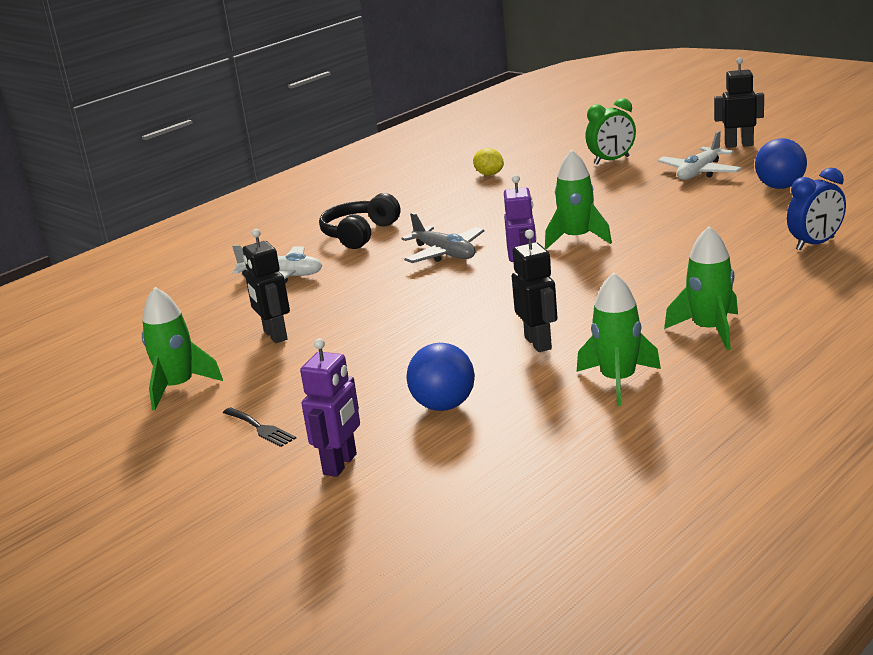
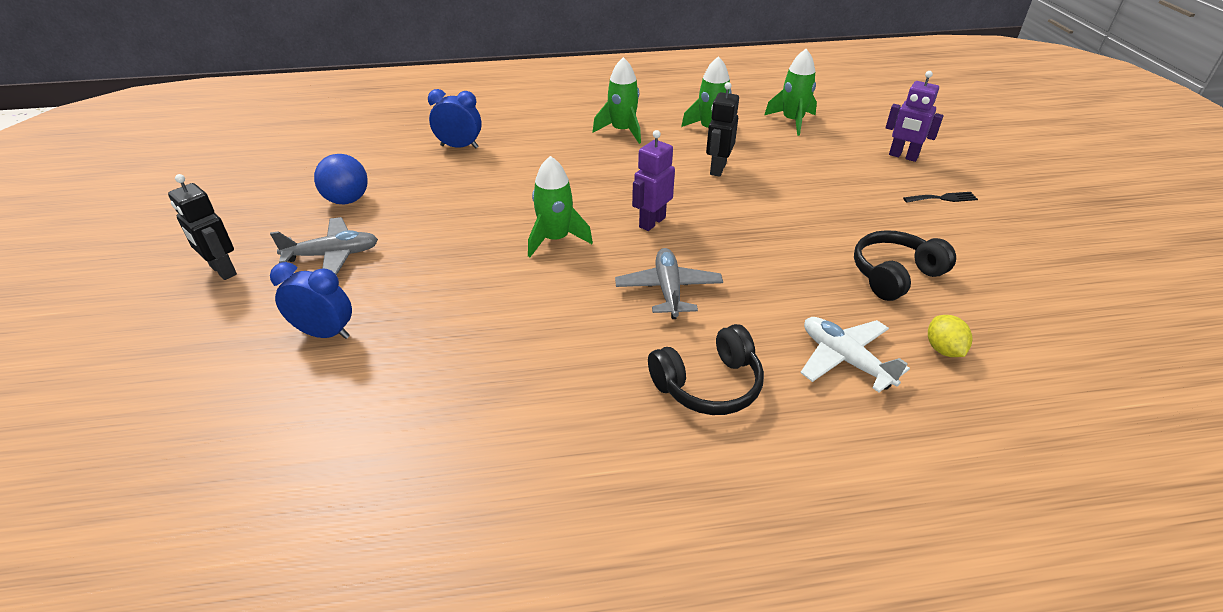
camera: 145 degrees left, 15 degrees up
(178, 387) = (1000, 263): green rocket -> green rocket (792, 121)
(260, 428) = (943, 198): black fork -> black fork turned 90 degrees clockwise
(275, 335) = (895, 275): black robot -> black headphones
(340, 464) = (903, 156): purple robot -> purple robot turned 120 degrees counterclockwise
(444, 406) = (817, 160): blue ball -> none
(489, 174) = (442, 411): yellow lemon -> yellow lemon (943, 349)
(611, 160) = (325, 333): green clock -> blue clock
(699, 172) = (333, 255): white plane -> grey plane

